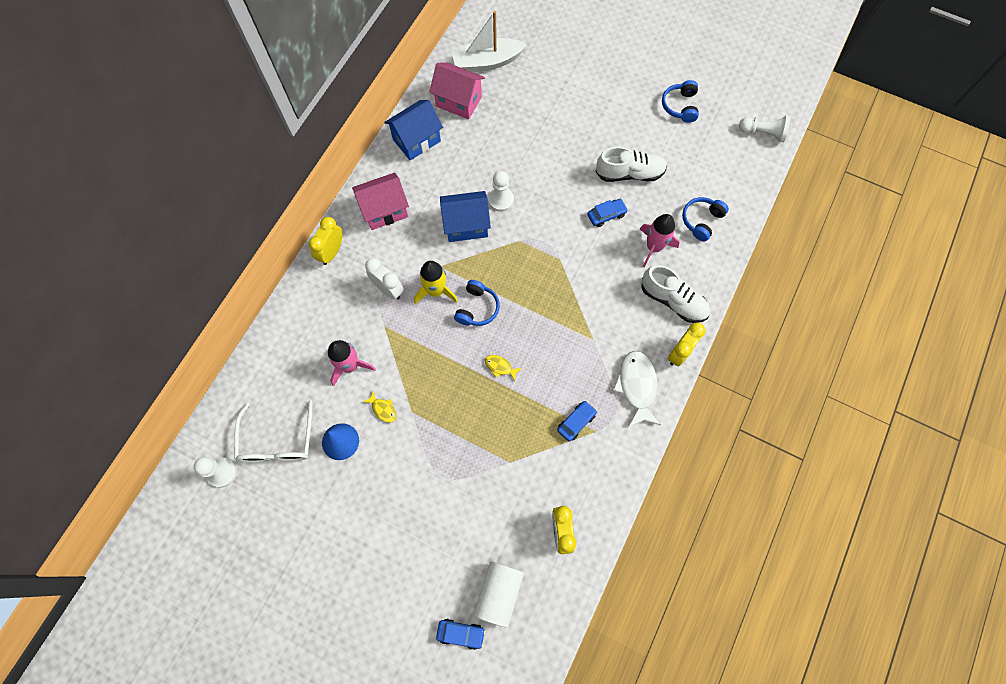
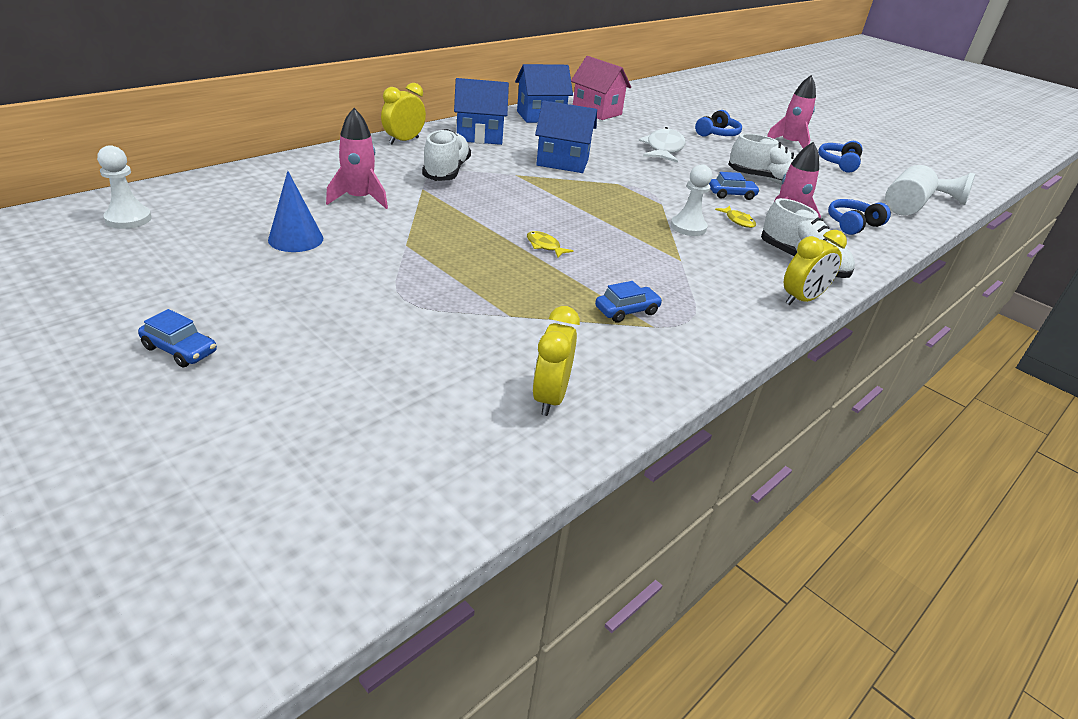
camera: 15 degrees right, 35 degrees down
(277, 440) = (221, 218): white glasses -> none
(383, 409) = (371, 233): yellow fish -> yellow fish (738, 221)
(384, 210) = (479, 136): pink house -> blue house
(388, 289) = (446, 171): white clock -> white shoe
(436, 291) = (500, 185): yellow rocket -> none
(461, 633) = (303, 454): blue car -> blue car (180, 350)
(477, 308) = (542, 205): blue headphones -> blue headphones (717, 134)
(487, 62) = (637, 104): white boat -> none
(499, 593) = (403, 430): white cylinder -> white cylinder (904, 206)
(500, 200) = (610, 160): white pawn -> white pawn (688, 227)
(634, 84) = (789, 144): none -> pink rocket
(637, 386) = (730, 308): white fish -> white fish (663, 149)

